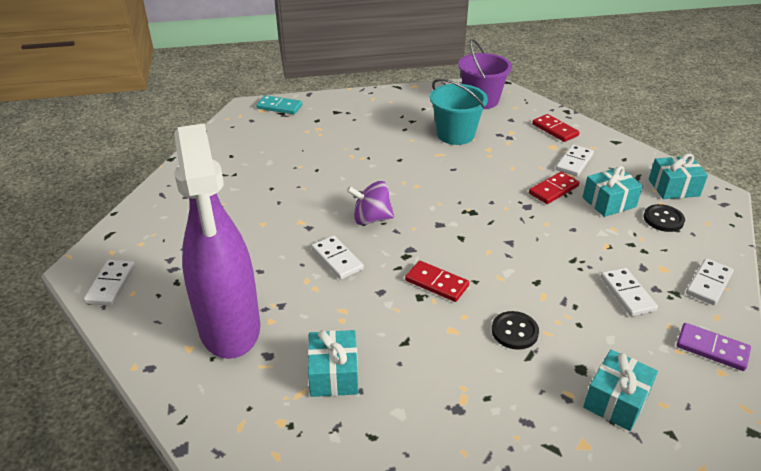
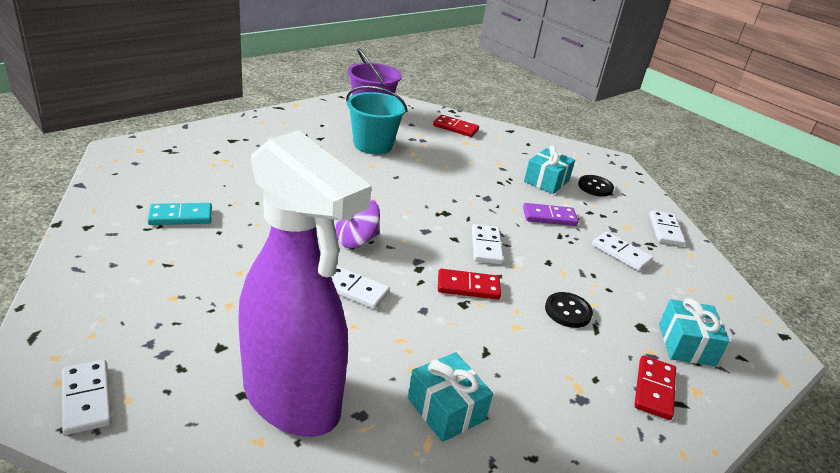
camera: 35 degrees left, 5 degrees down
(279, 107) = (160, 144): turquoise domino -> turquoise domino (180, 216)
(553, 190) = (496, 179): red domino -> red domino (654, 389)
(574, 162) = (493, 153): white domino -> white domino (486, 246)
(673, 188) = (581, 160): turquoise gift -> none
(712, 349) = (709, 280): purple domino -> purple domino (549, 217)

